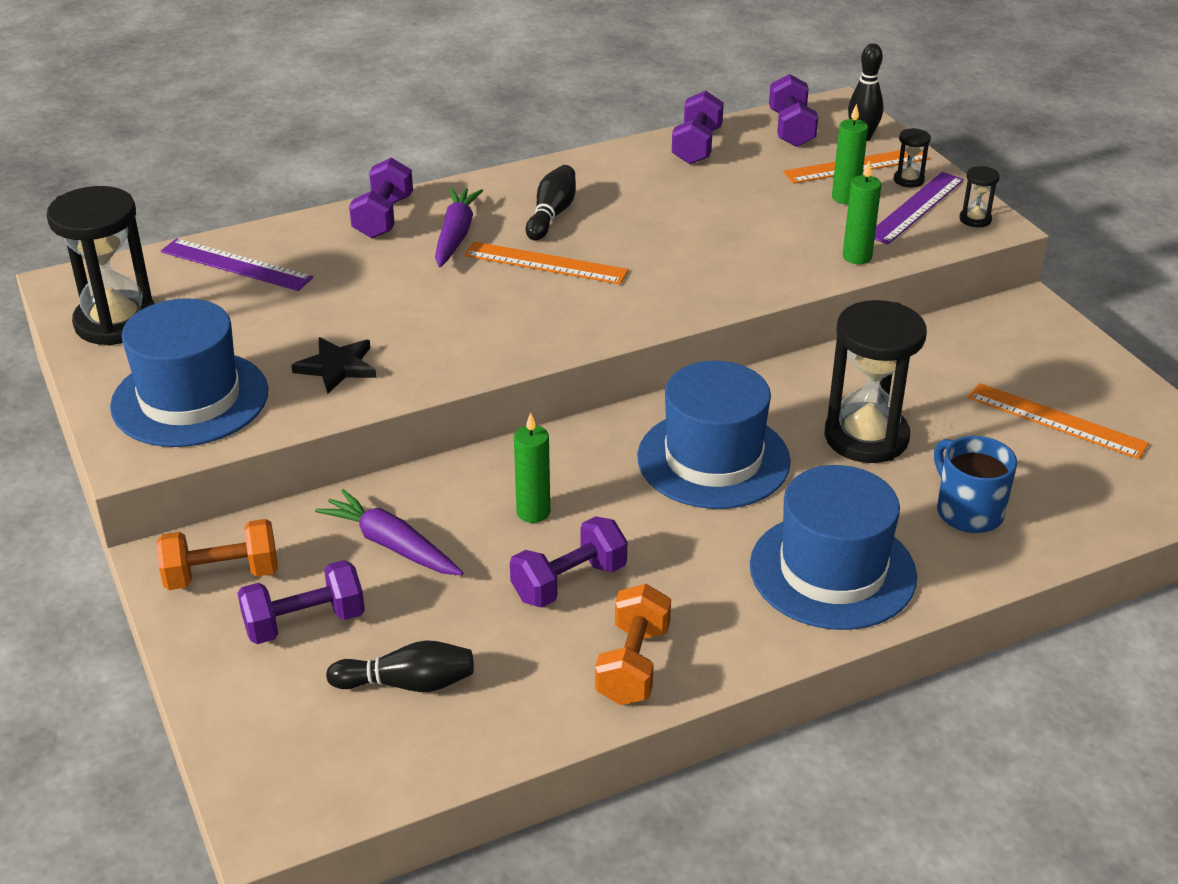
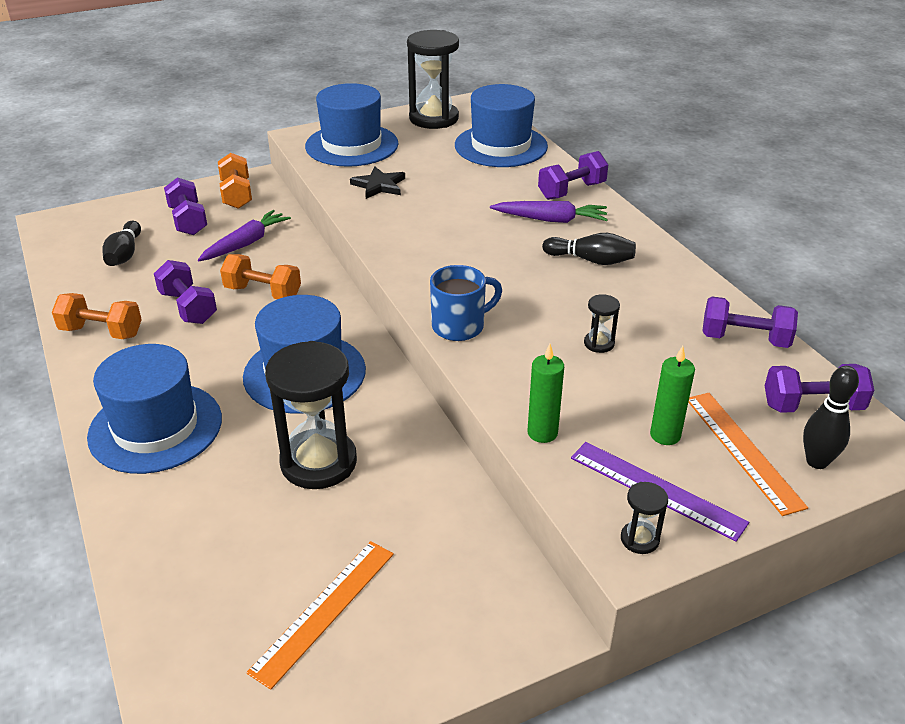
camera: 90 degrees right, 0 degrees up
(235, 265) = (501, 146): purple ruler -> blue hat
(383, 218) = (572, 191): purple dumbbell -> purple dumbbell turned 45 degrees counterclockwise
(533, 512) = (263, 293): green candle -> orange dumbbell
(545, 263) = (514, 258): orange ruler -> none
(908, 180) = (721, 491): black hourglass -> black hourglass (599, 343)
(967, 511) = (201, 517): blue mug -> blue mug (460, 326)

